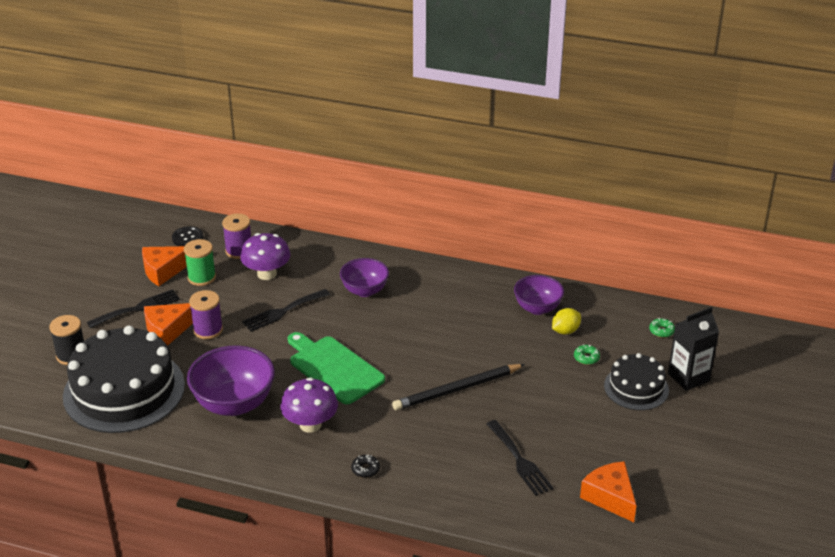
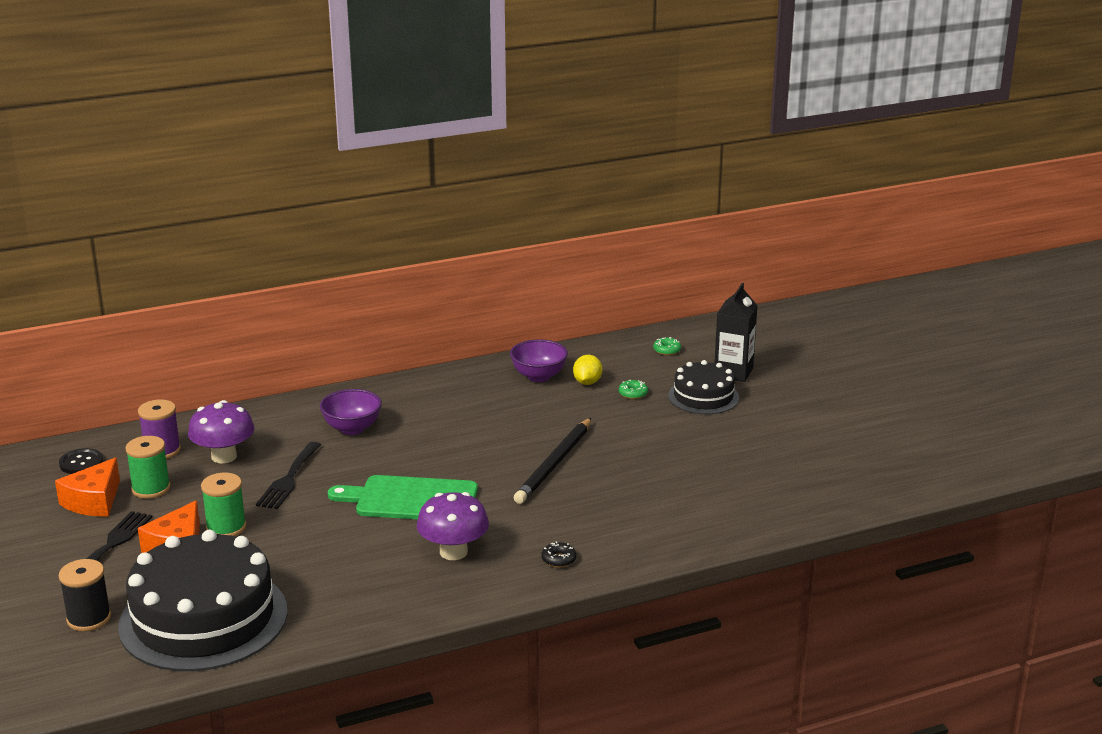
camera: 40 degrees left, 10 degrees down
(208, 330) = (226, 527): purple spool -> green spool
(234, 404) = (348, 572): purple bowl -> none
(520, 461) = (684, 488): black fork -> none
(610, 497) = (792, 478): orange cheese -> none

